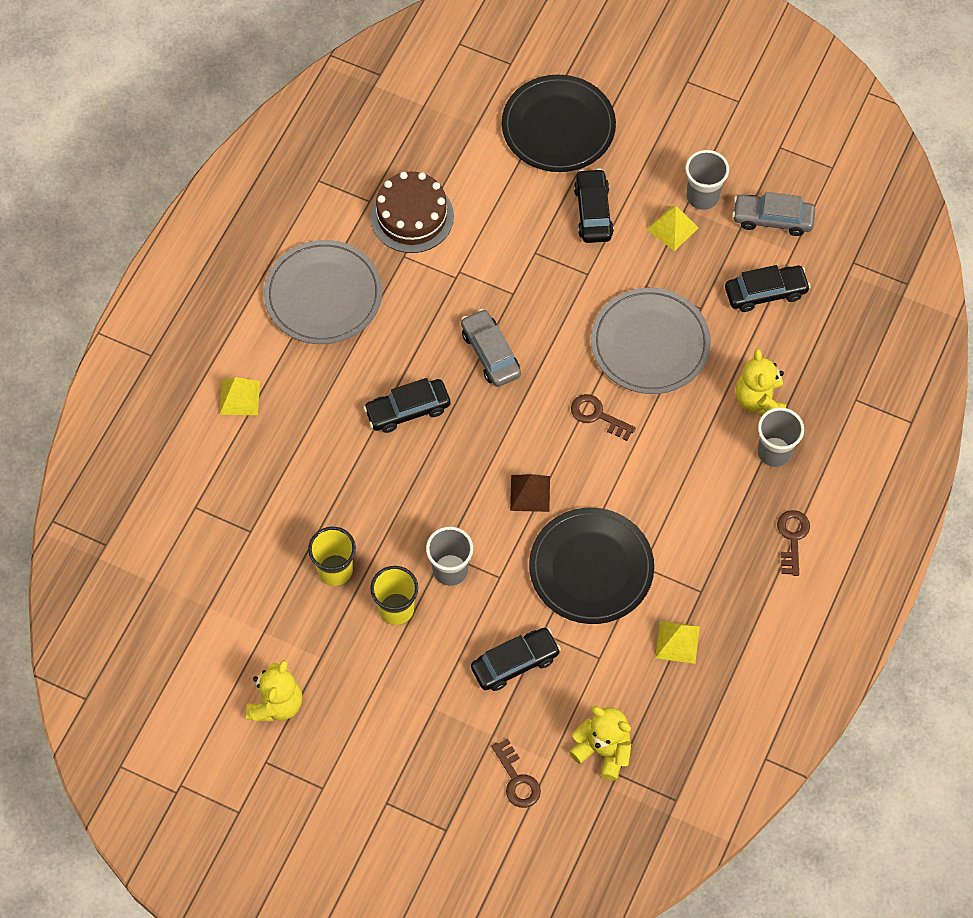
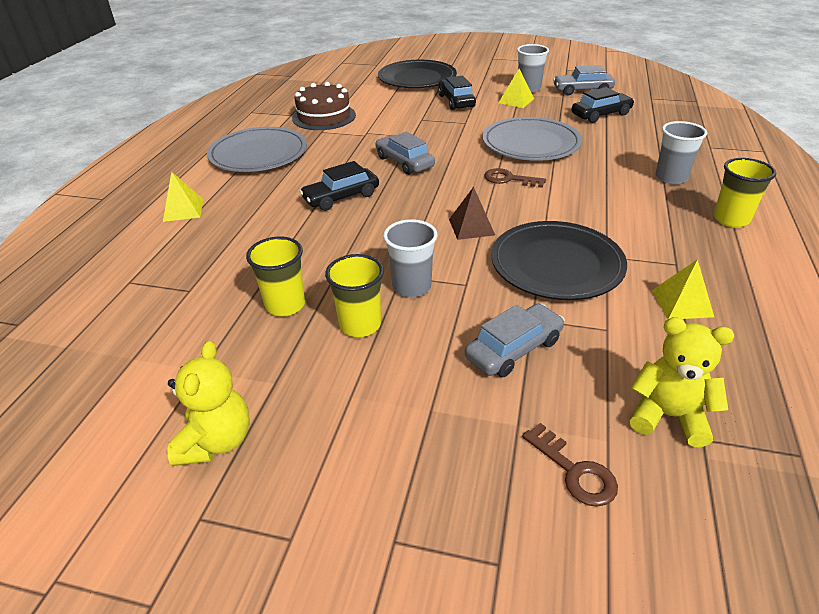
camera: 10 degrees left, 25 degrees down
(515, 663) = (514, 349): black car -> grey car
(759, 400) = (636, 156): yellow teddy bear -> none
(792, 538) = (731, 219): brown key -> yellow cup

